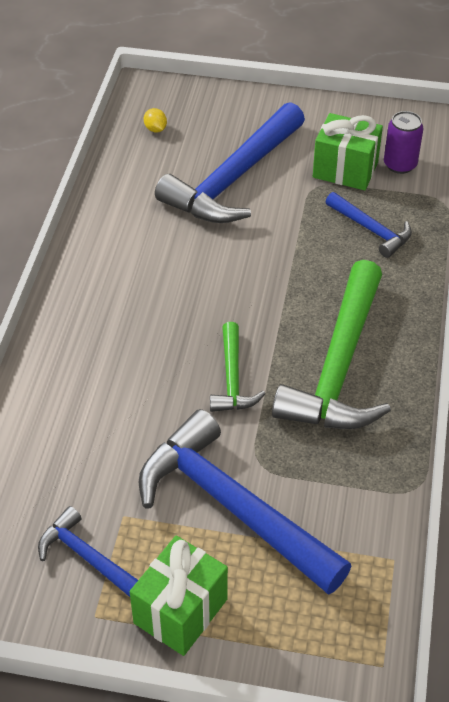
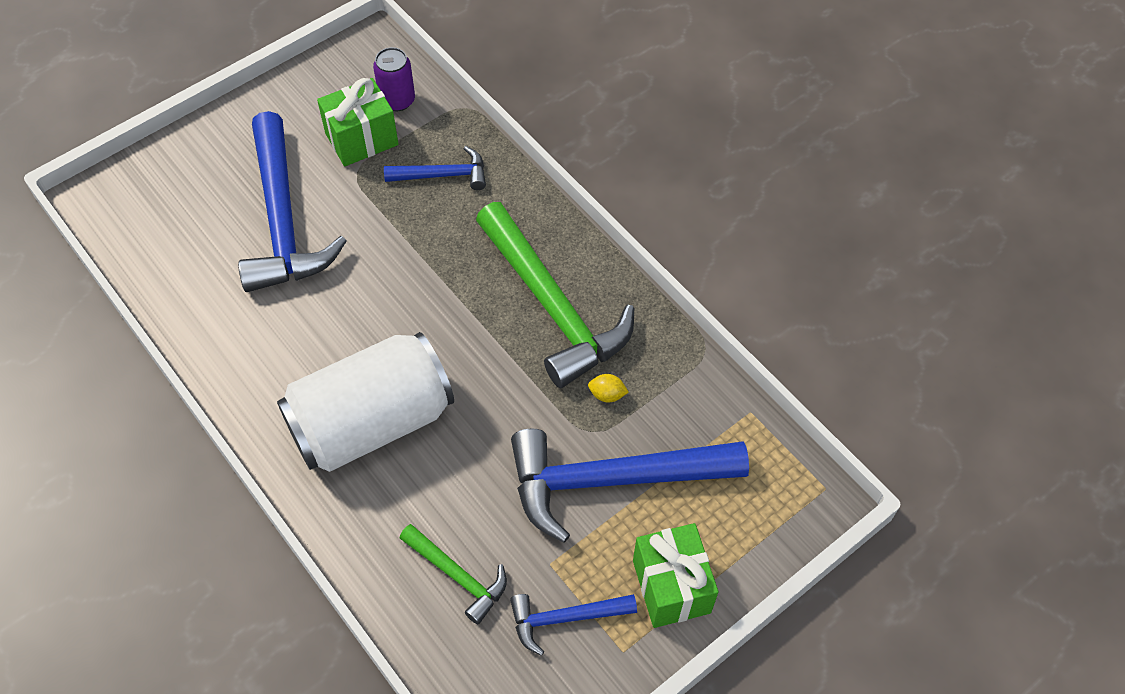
camera: 50 degrees left, 10 degrees up
(131, 333) = (371, 422): none -> white can
(155, 129) = (155, 229): yellow lemon -> yellow lemon (607, 395)
(232, 378) = (492, 386): green hammer -> green hammer (458, 576)

